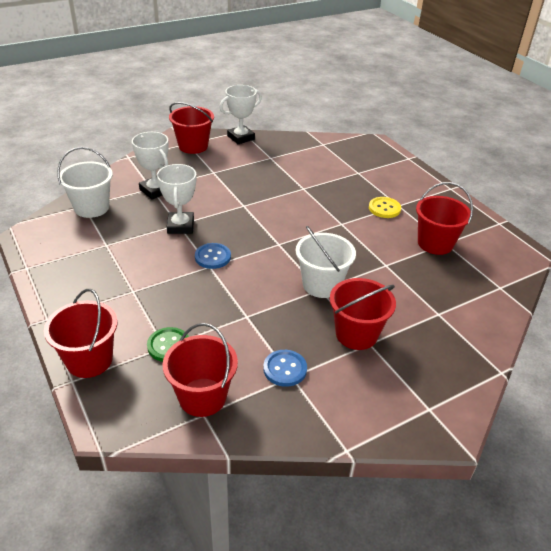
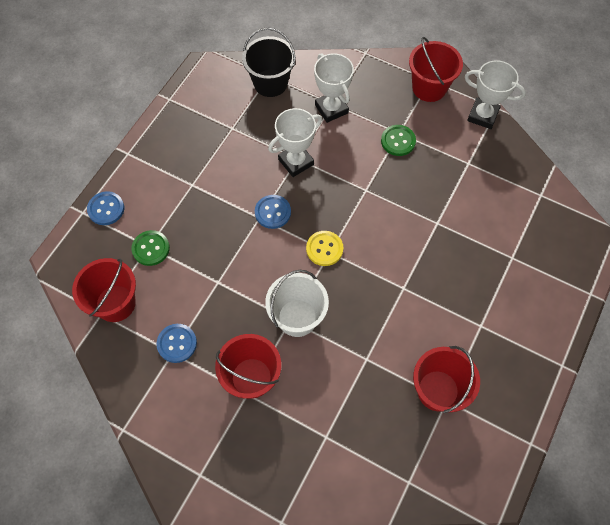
camera: 60 degrees right, 25 degrees up
(89, 360) = (106, 209): red bucket -> blue button
(91, 207) = (270, 83): white bucket -> black bucket
(155, 190) = (331, 109): white trophy -> white trophy turned 45 degrees counterclockwise
(220, 175) = (398, 141): none -> green button
(384, 208) = (463, 315): yellow button -> yellow button (324, 249)

